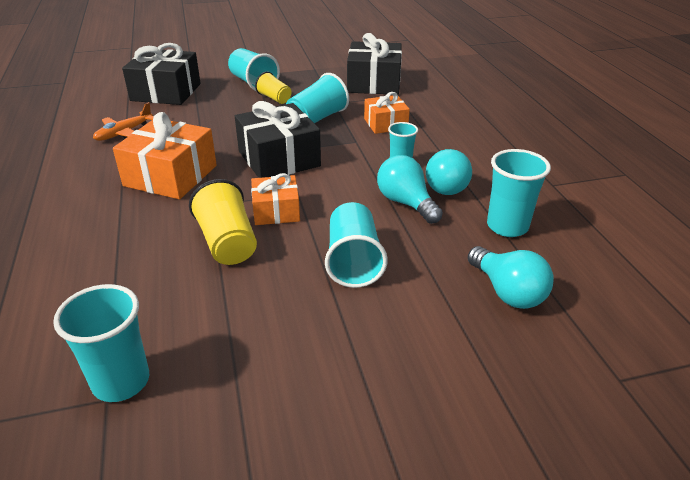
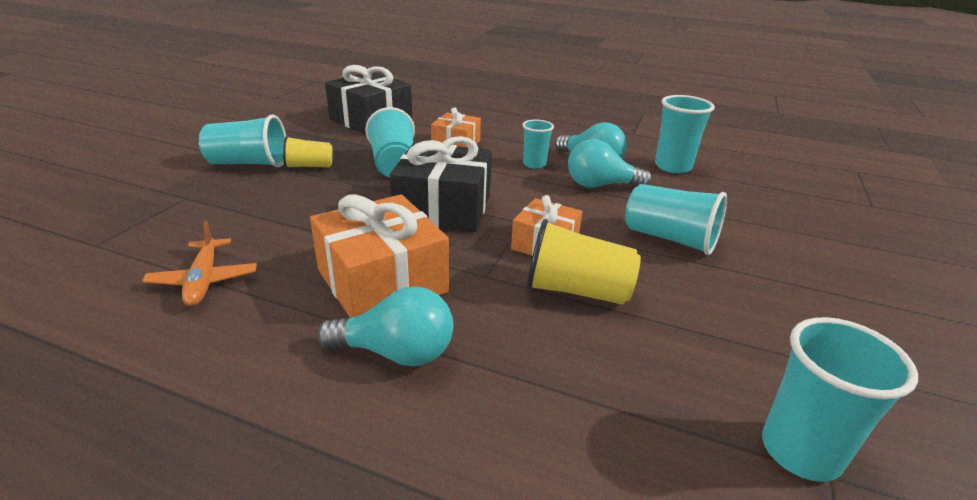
camera: 55 degrees left, 5 degrees down
(166, 92) = (149, 216): black gift -> none
(507, 292) = (757, 199): turquoise light bulb -> turquoise light bulb (396, 353)

